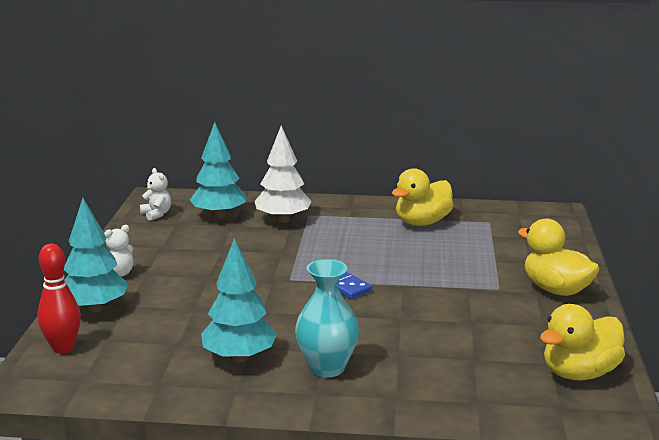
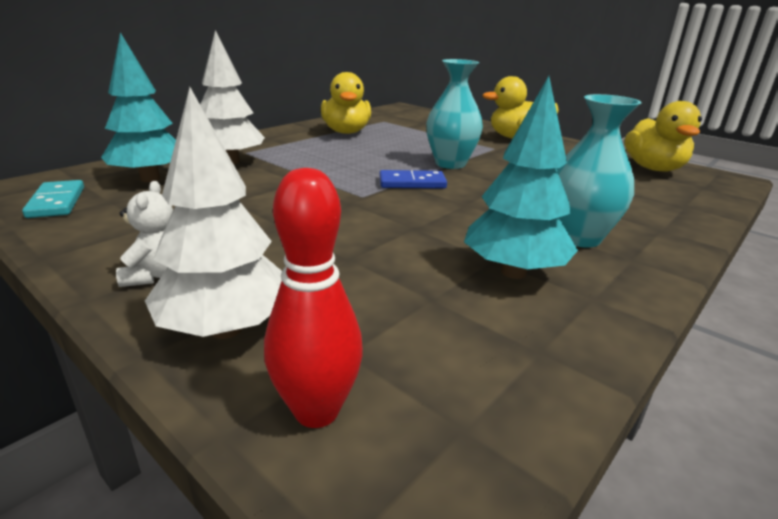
camera: 55 degrees left, 5 degrees up
(95, 308) = (226, 329): turquoise tree -> white tree
(156, 214) = (57, 202): white teddy bear -> turquoise domino
(414, 284) = (450, 164): none -> turquoise vase

